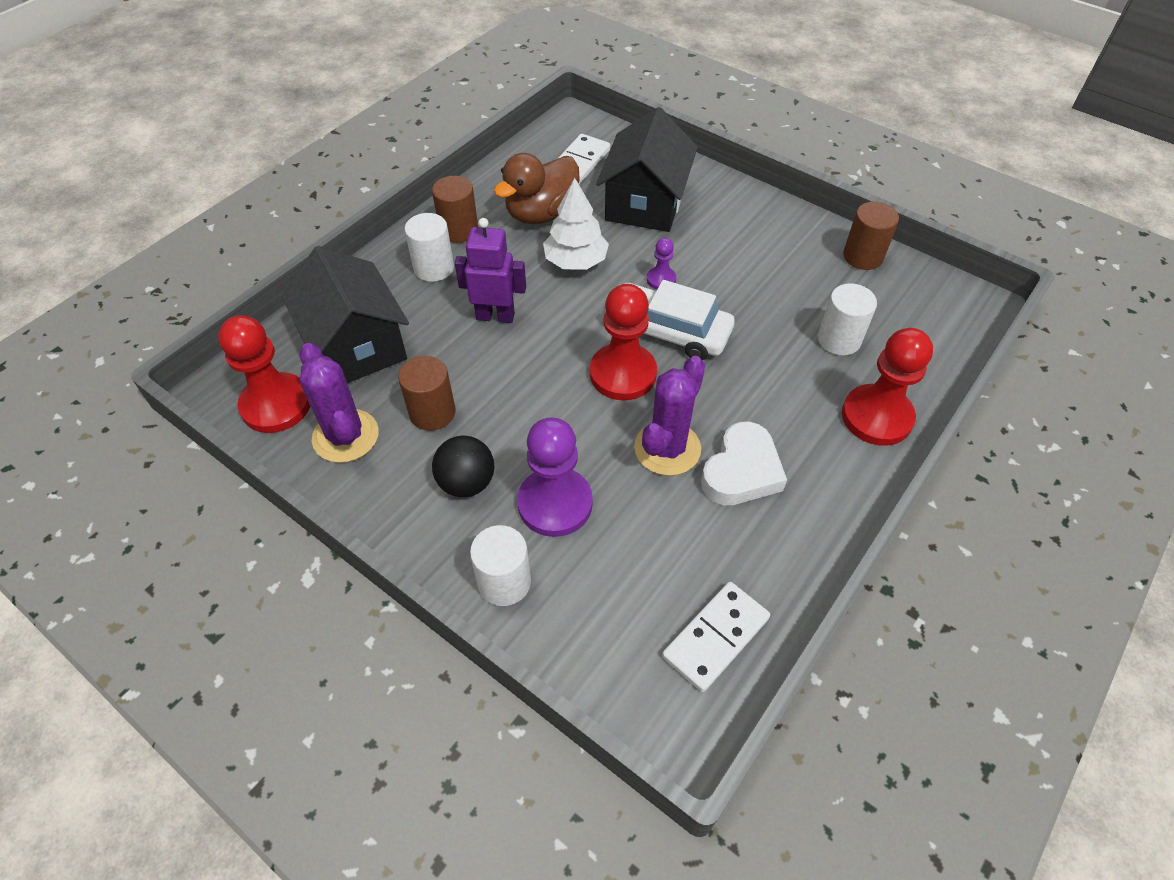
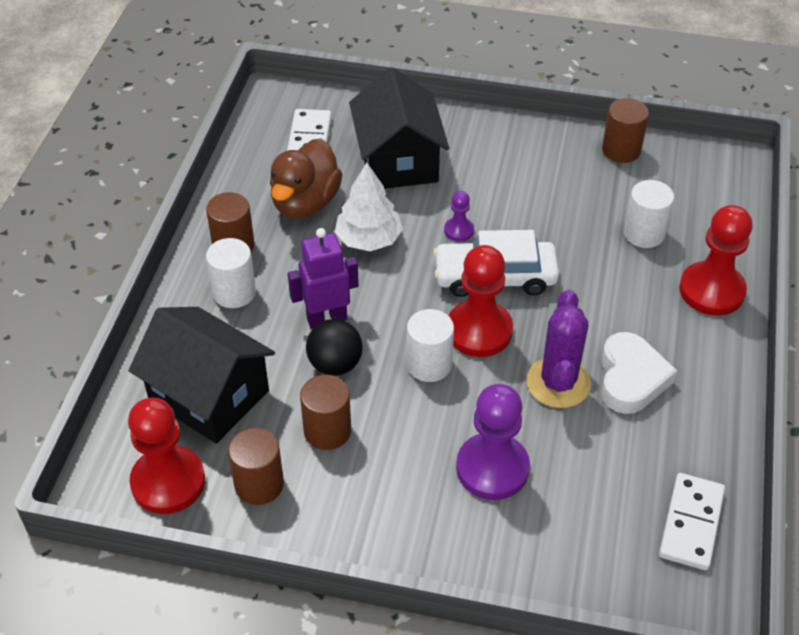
camera: 25 degrees left, 5 degrees down
(345, 436) = (259, 484): purple cactus -> brown cylinder
(467, 483) = (402, 481): black ball -> black ball (335, 364)
(504, 582) = (492, 552): white cylinder -> white cylinder (429, 364)

